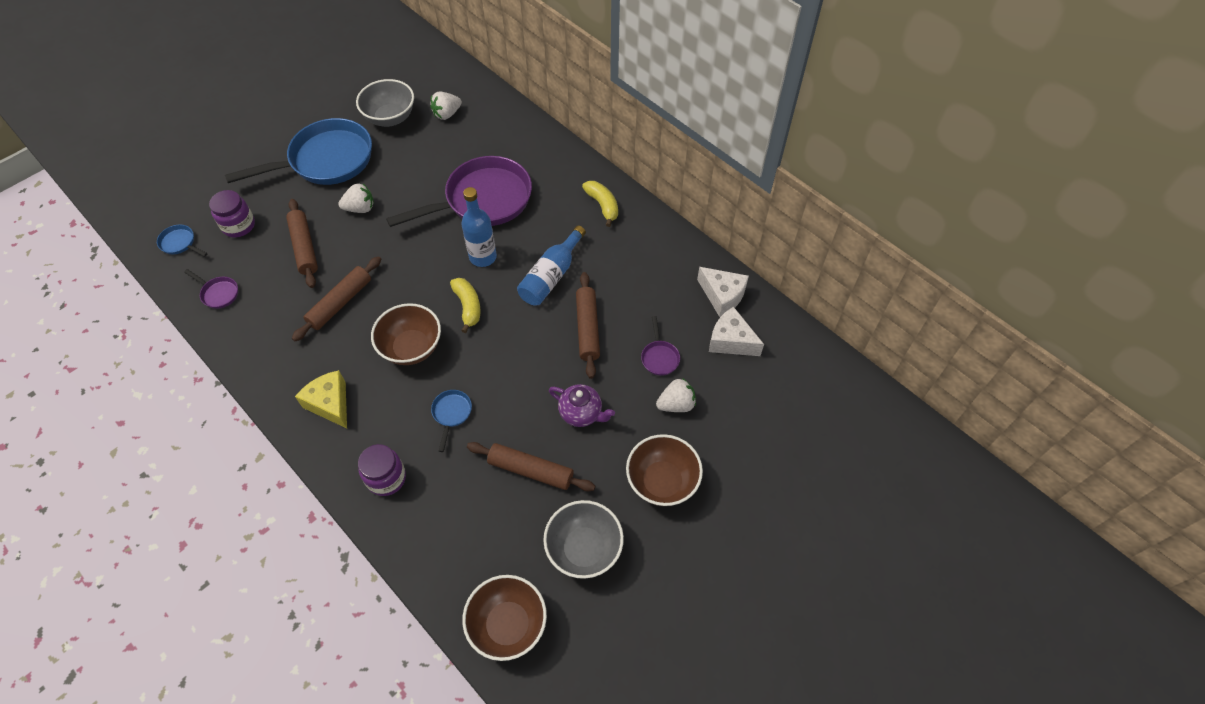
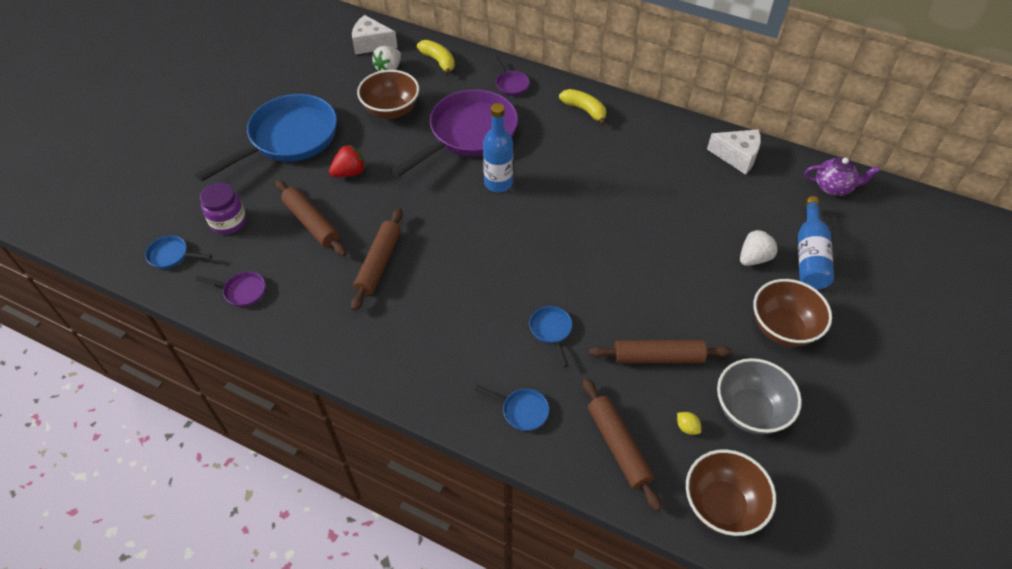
camera: 20 degrees left, 5 degrees down
(330, 404) = (423, 359): yellow cheese -> none
(360, 208) = (349, 172): white strawberry -> red strawberry
(386, 478) = (521, 410): purple jar -> blue pan
(390, 118) = (334, 85): grey bowl -> none
(411, 348) = (476, 283): brown bowl -> brown bowl (391, 110)
(468, 306) = (510, 230): yellow banana -> yellow banana (438, 61)
(518, 544) = (687, 427): none -> yellow lemon
(551, 276) = (573, 182): blue bottle -> blue bottle (809, 255)
(581, 413) = (674, 292): purple teapot -> purple teapot (833, 187)
(587, 328) = (634, 217): brown rolling pin -> brown rolling pin (618, 446)
(659, 357) = (714, 223): purple pan -> purple pan (511, 84)
(731, 341) = (767, 191): white cheese -> white cheese (371, 44)

